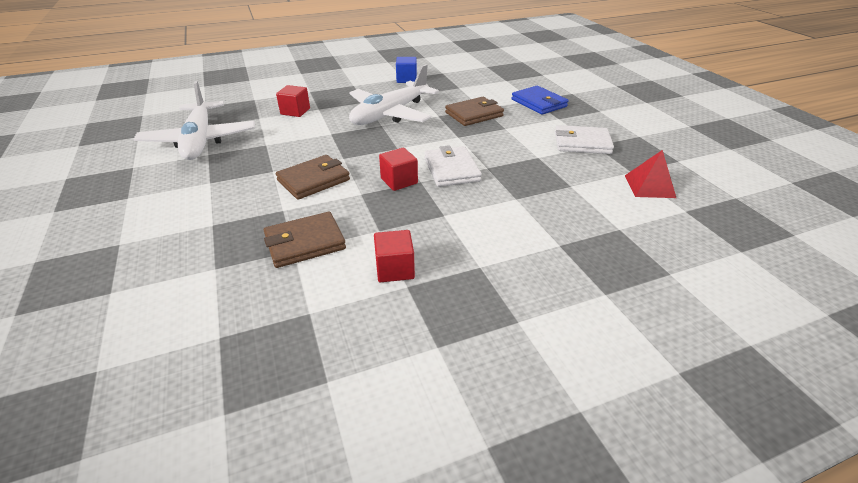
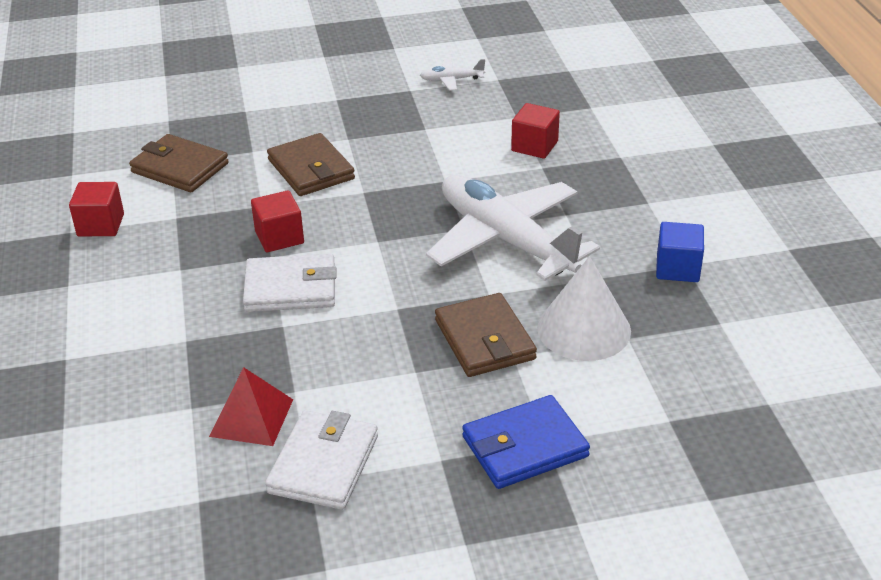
camera: 100 degrees right, 0 degrees up
(200, 140) = (451, 80): white plane -> white plane, size x0.40
(305, 243) = (180, 168): brown wallet -> brown wallet turned 45 degrees counterclockwise
(457, 95) = (584, 329): none -> white cone
(649, 186) = (145, 506): red pyramid -> red pyramid (251, 417)

